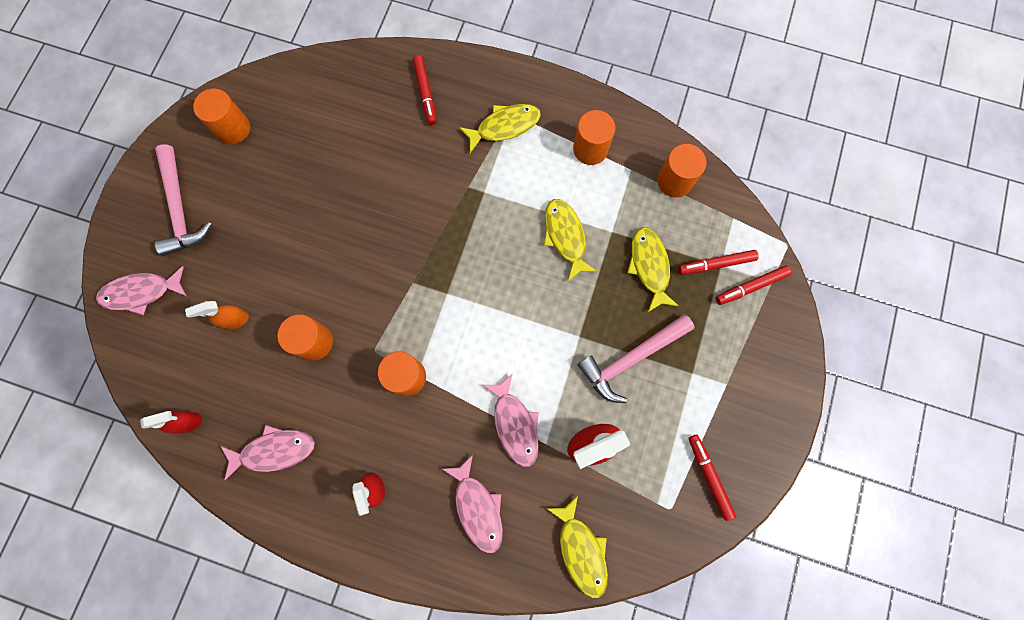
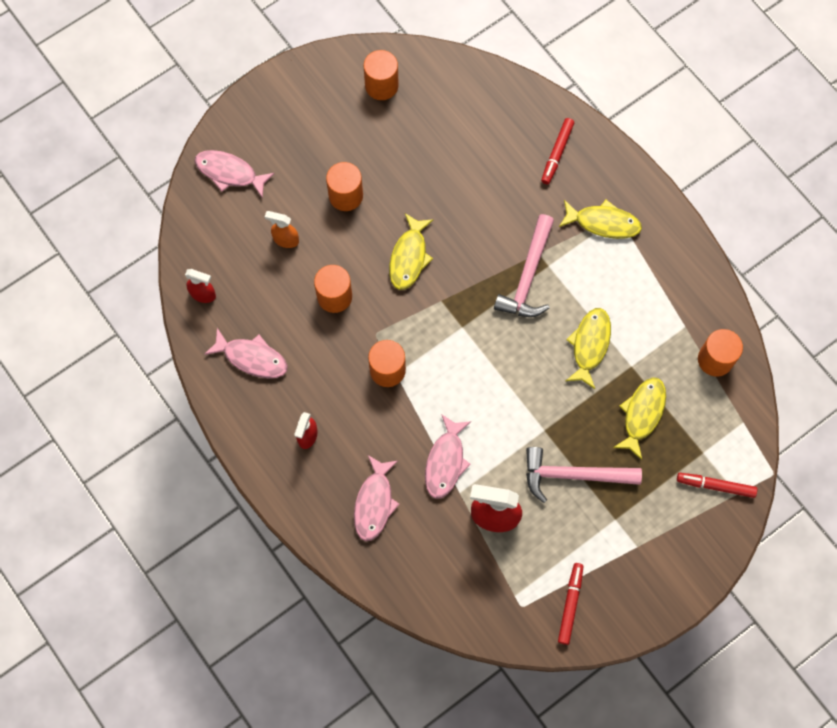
camera: 35 degrees right, 5 degrees down
(180, 209) = (299, 125): pink hammer -> pink hammer (528, 276)
(581, 550) = (431, 587): yellow fish -> yellow fish (409, 257)
(590, 149) = (662, 287): orange cylinder -> orange cylinder (346, 195)
(716, 264) = (699, 449): red marker -> none

